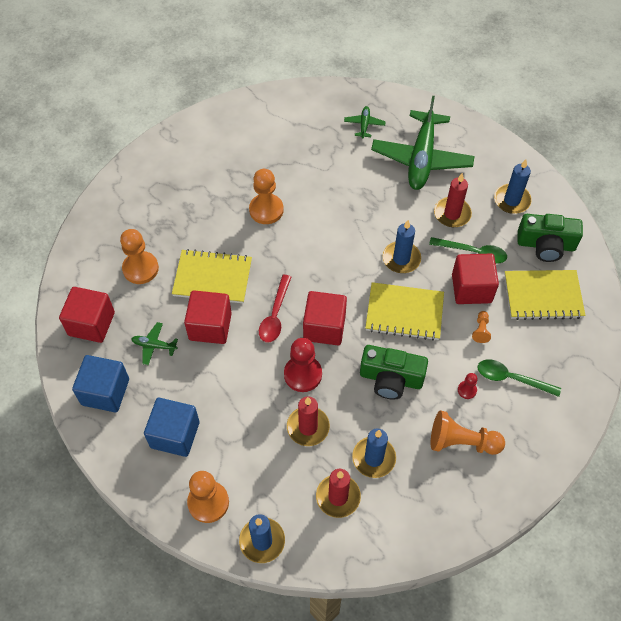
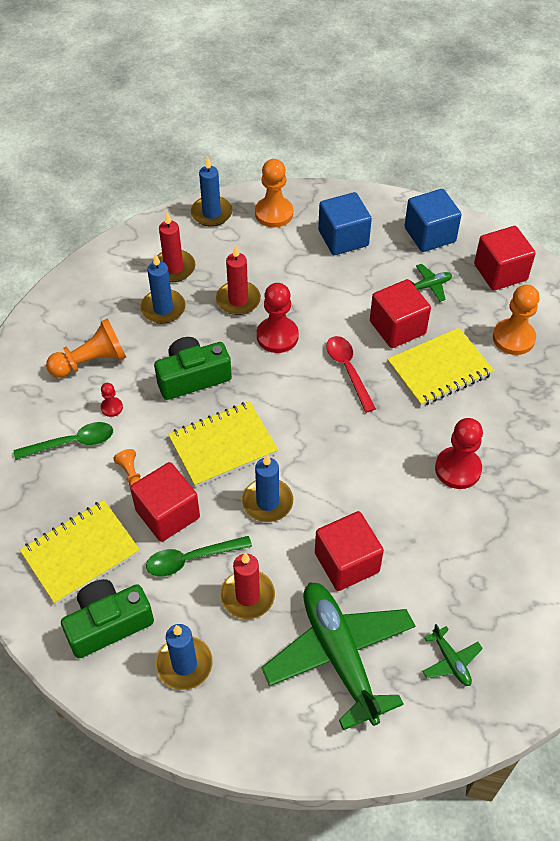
camera: 145 degrees right, 5 degrees down
(266, 210) = (458, 469): orange pawn -> red pawn
(324, 327) = (291, 386): red cube -> red cube (347, 562)

